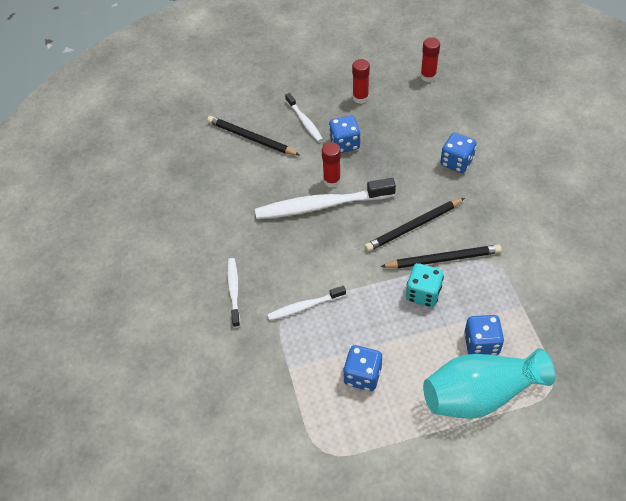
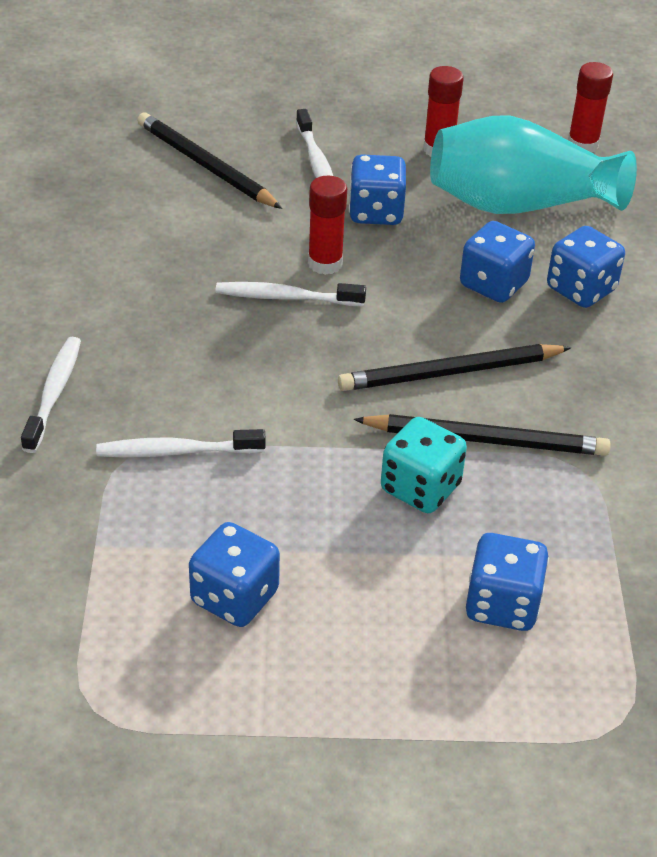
camera: 10 degrees right, 10 degrees down
(321, 205) = (285, 297): white toothbrush -> white toothbrush, size x0.53
(415, 171) = (493, 284): none -> blue dice
(480, 394) = (462, 695): turquoise vase -> turquoise vase (519, 204)

